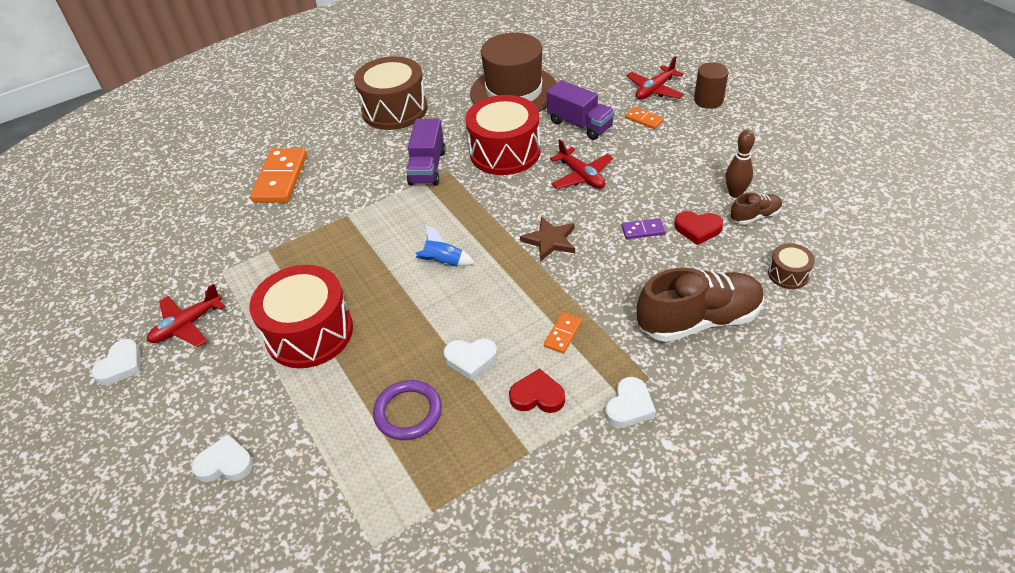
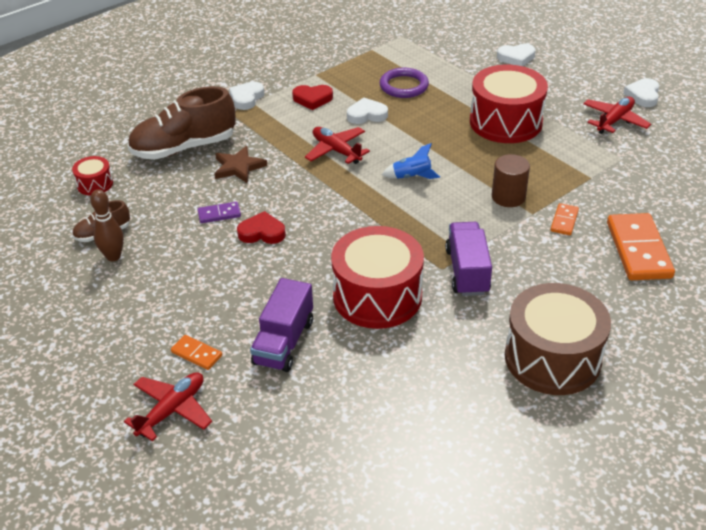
camera: 170 degrees right, 5 degrees down
(514, 92) = (384, 399): brown hat -> none
(550, 241) = (312, 200): brown star -> brown star (238, 167)
(563, 334) = (295, 133): orange domino -> orange domino (564, 221)
(580, 124) = (284, 342): purple truck -> purple truck turned 105 degrees counterclockwise
(581, 176) = (281, 269): red plane -> red plane (336, 151)
(698, 229) = (164, 218): red heart -> red heart (262, 232)
(708, 100) = (99, 392): brown cylinder -> brown cylinder (508, 197)
(788, 274) = (95, 184): brown drum -> red drum

